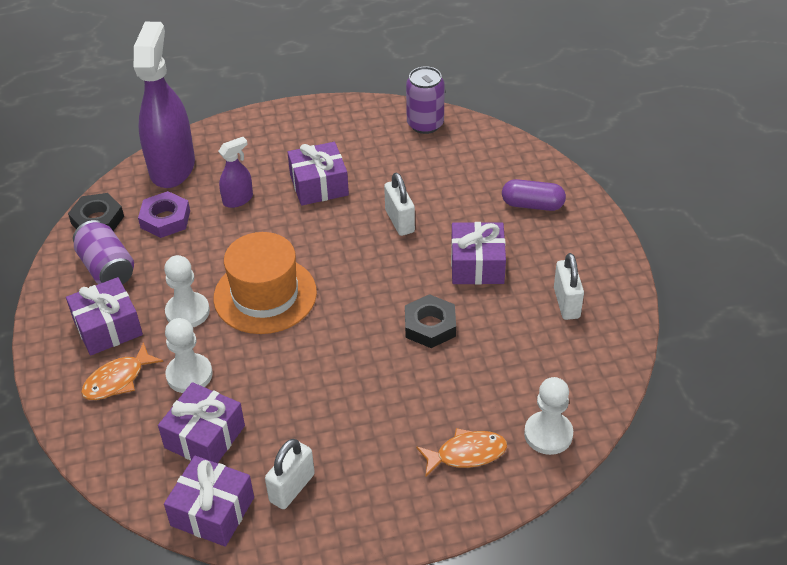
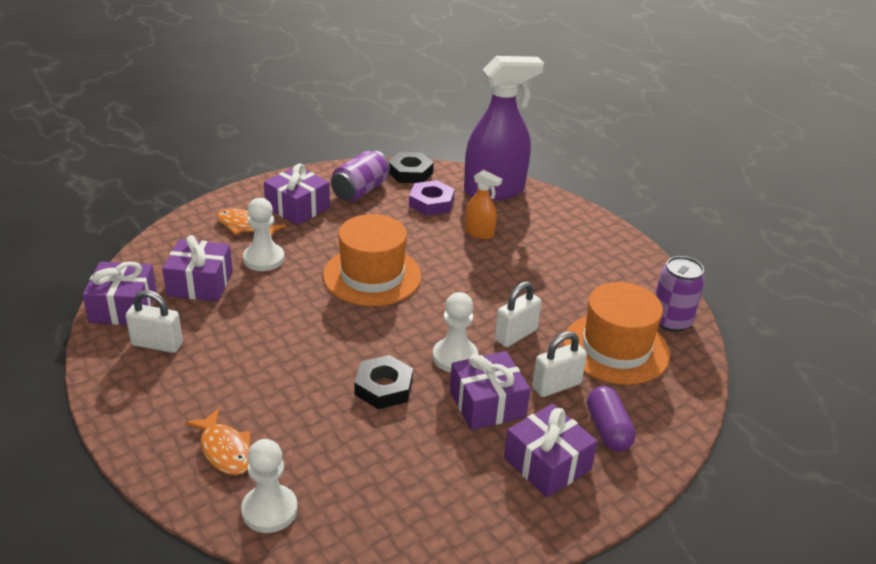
camera: 65 degrees right, 10 degrees down
(187, 312) = (332, 240): white pawn -> white pawn (455, 357)
(238, 199) = (479, 233): purple spray bottle -> orange spray bottle
(319, 185) = (529, 273): purple gift -> purple gift (547, 464)
(443, 167) = (616, 348): none -> orange hat
(566, 303) = (469, 489): white padlock -> white padlock (556, 386)

